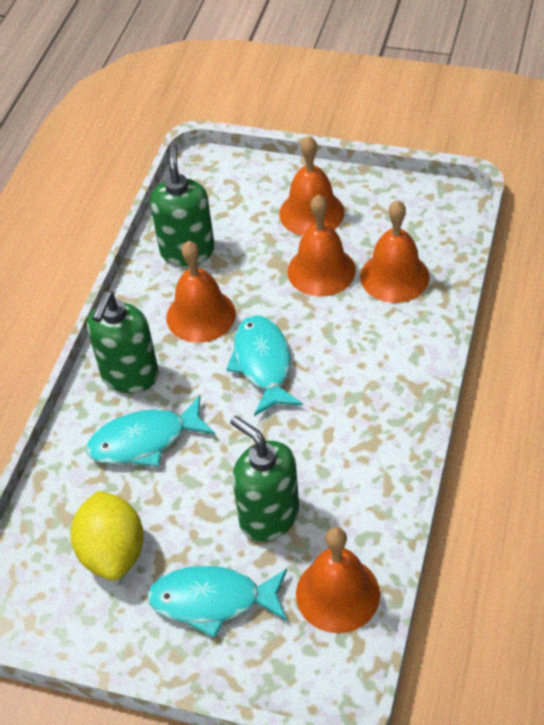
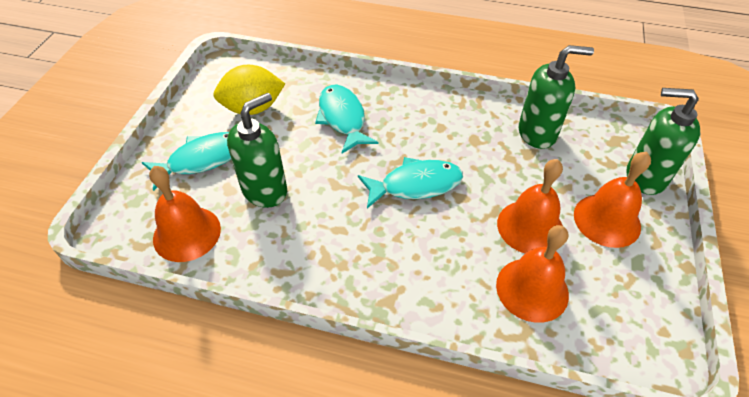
camera: 85 degrees right, 0 degrees up
(130, 376) = (402, 107): green soap dispenser -> green soap dispenser (645, 177)
(201, 315) = (466, 144): orange bell -> none
(212, 601) = (202, 159): turquoise fish -> turquoise fish turned 60 degrees clockwise

